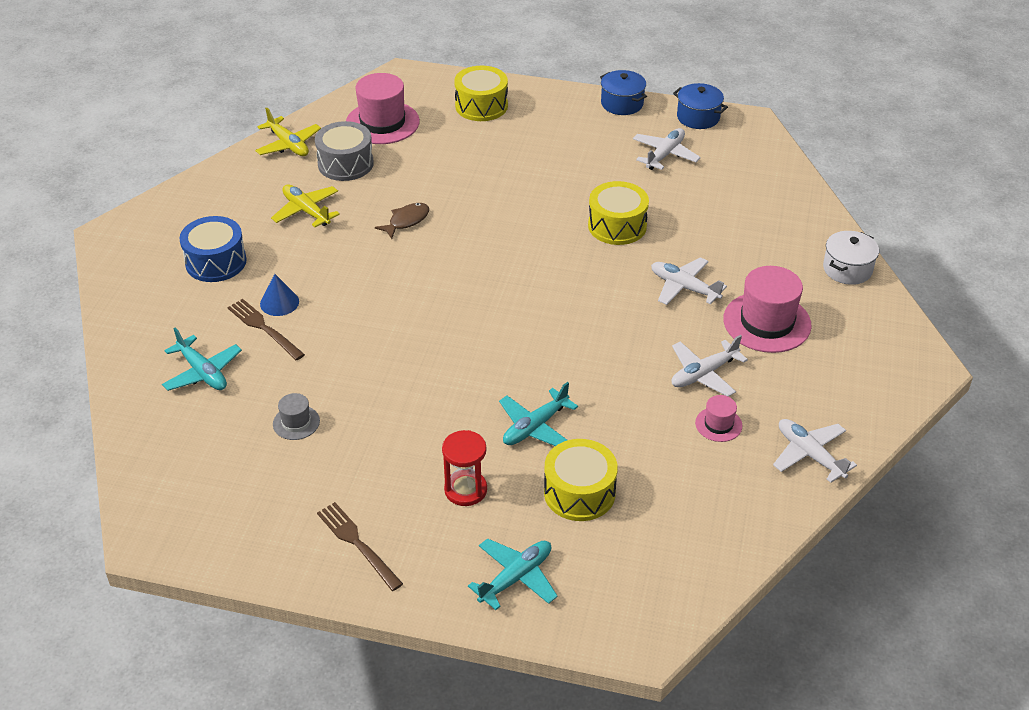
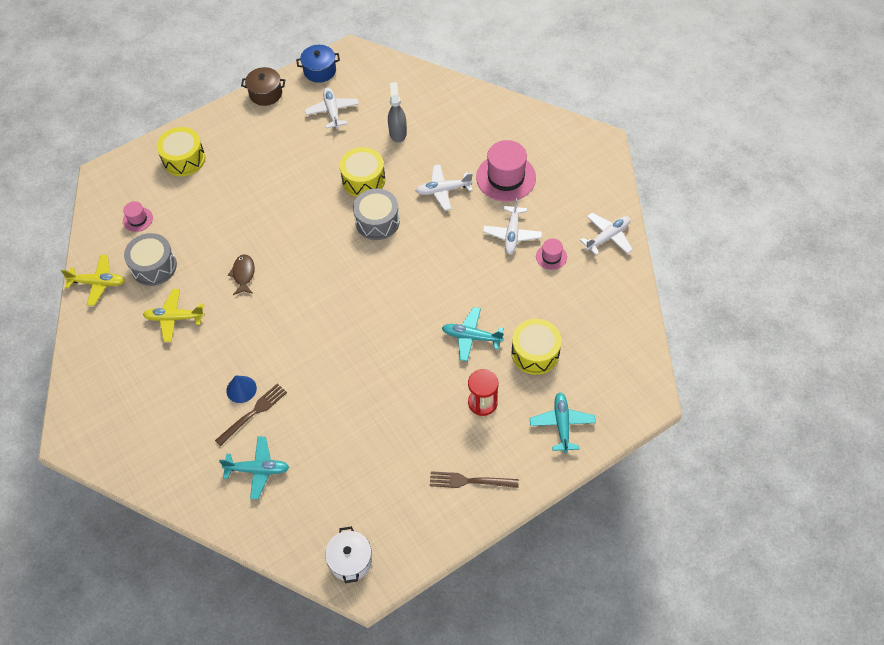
camera: 45 degrees left, 15 degrees up
(216, 262) = (166, 398): blue drum -> none
(263, 328) = (254, 412): brown fork -> brown fork turned 135 degrees clockwise
(296, 422) = (350, 449): grey hat -> none
(382, 123) = (137, 219): pink hat -> pink hat, size x0.50
(535, 427) = (471, 337): turquoise plane -> turquoise plane turned 105 degrees clockwise
(582, 267) = (377, 221): none -> grey drum
(622, 104) = (266, 94): blue pot -> brown pot
(705, 211) = (398, 132): none -> grey spray bottle
(809, 455) = (607, 237): white plane -> white plane turned 135 degrees clockwise
(847, 269) = (506, 112): white pot -> white pot (350, 560)

